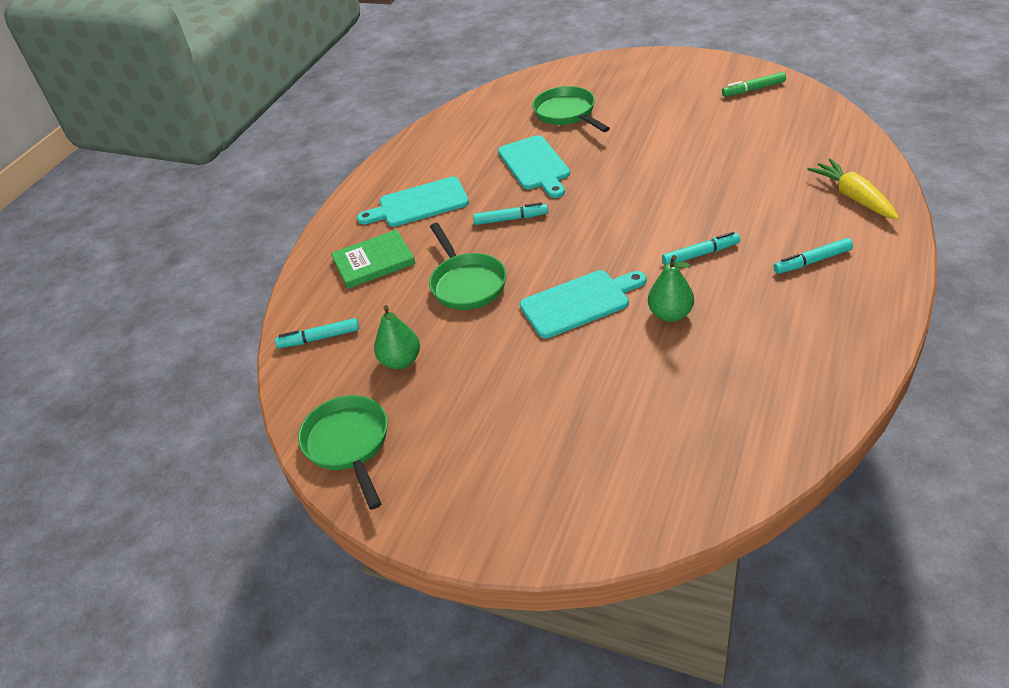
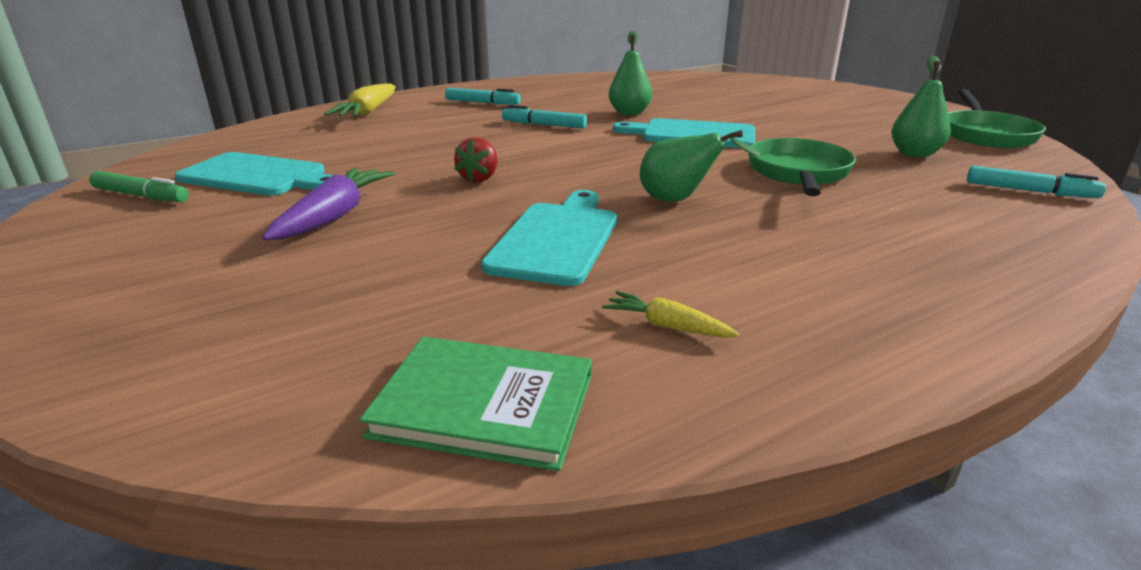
camera: 150 degrees left, 15 degrees down
(374, 262) = (930, 228): green book -> green book (484, 405)
(419, 204) = (808, 268): turquoise cutting board -> turquoise cutting board (257, 176)
(451, 153) = (667, 326): none -> yellow carrot
(511, 219) = (679, 200): turquoise marker -> green pear
(567, 114) = (366, 288): green pan -> none
(634, 179) = (479, 179): none -> red strawberry
(647, 126) = (334, 216): none -> purple carrot

